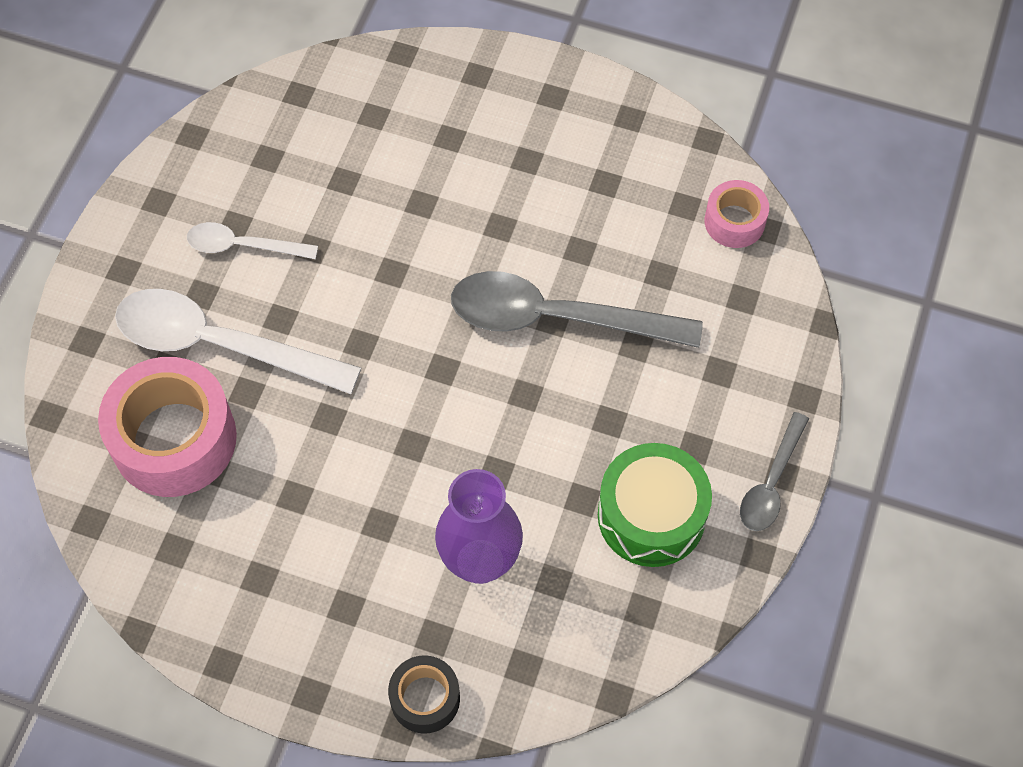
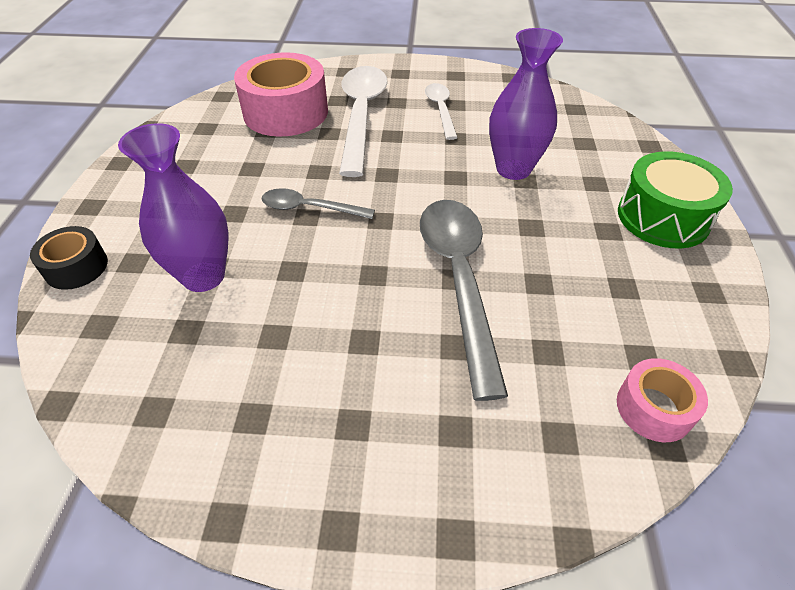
camera: 75 degrees right, 15 degrees down
(398, 207) = (513, 169): none -> purple vase
(651, 515) = (263, 397): green drum -> green drum (663, 217)
(771, 482) = (324, 518): grey spoon -> grey spoon (310, 208)

